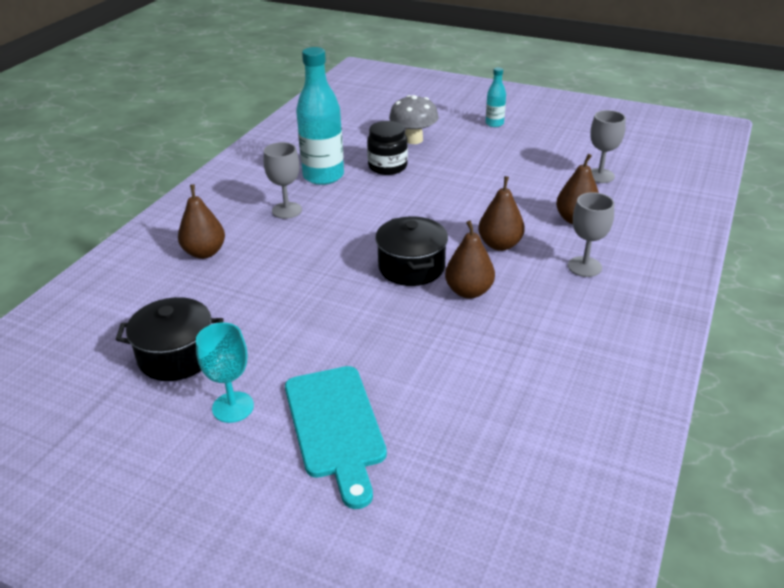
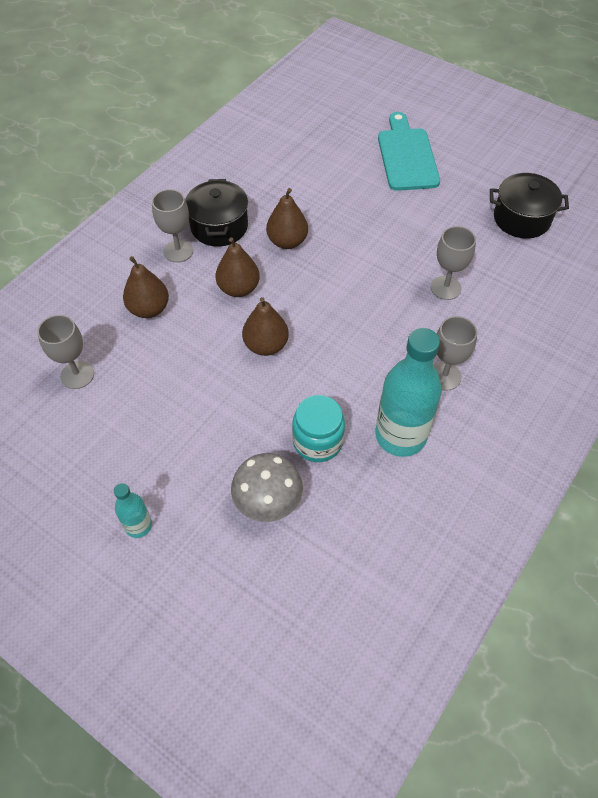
camera: 170 degrees left, 20 degrees up
(204, 252) = (523, 325): brown pear -> brown pear (266, 345)
(233, 407) = (474, 176): turquoise goblet -> none
(282, 272) = (445, 288): none -> grey goblet
(387, 166) = (317, 441): black jar -> turquoise jar
(411, 267) = (328, 275): black pot -> black pot (219, 226)

